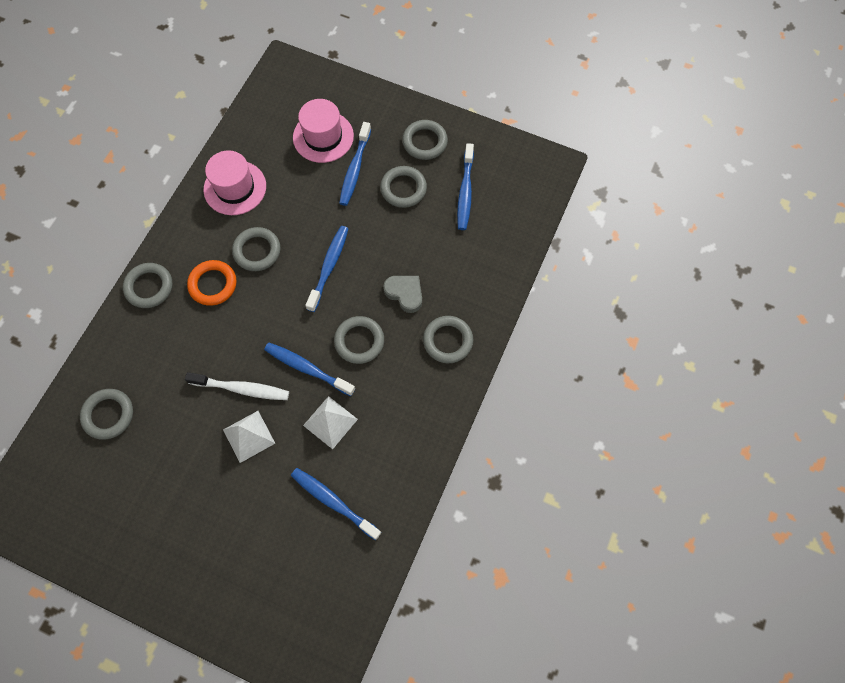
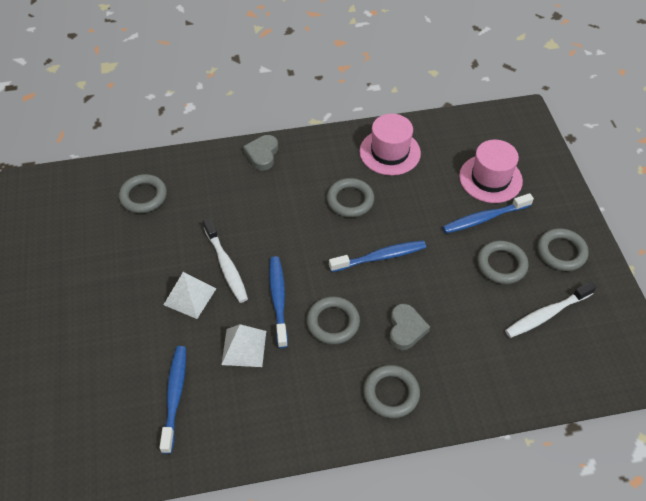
camera: 55 degrees right, 15 degrees down
(149, 287) = (262, 154): grey ring -> grey heart
(213, 284) = (297, 191): orange ring -> none
(465, 192) = (546, 314): blue toothbrush -> white toothbrush

